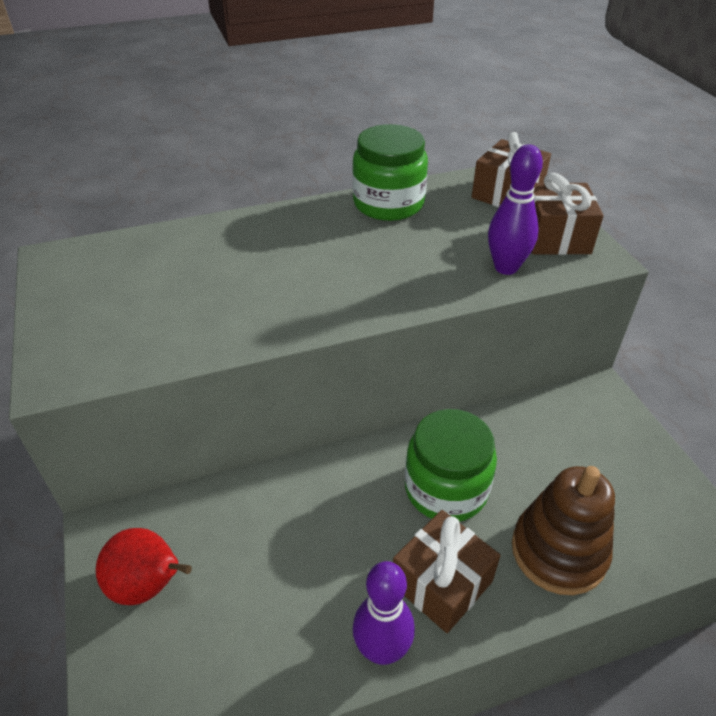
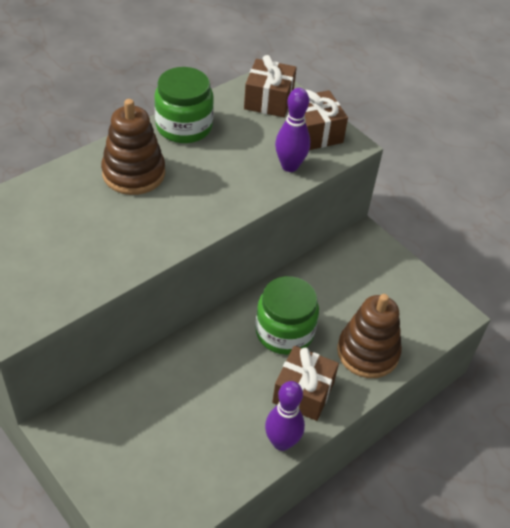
camera: 25 degrees left, 5 degrees up
(149, 585) = (112, 452): red pear -> none
(302, 240) = (133, 173): none -> brown stacking toy

